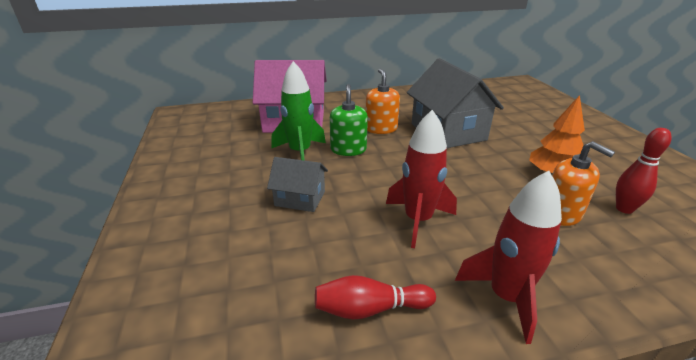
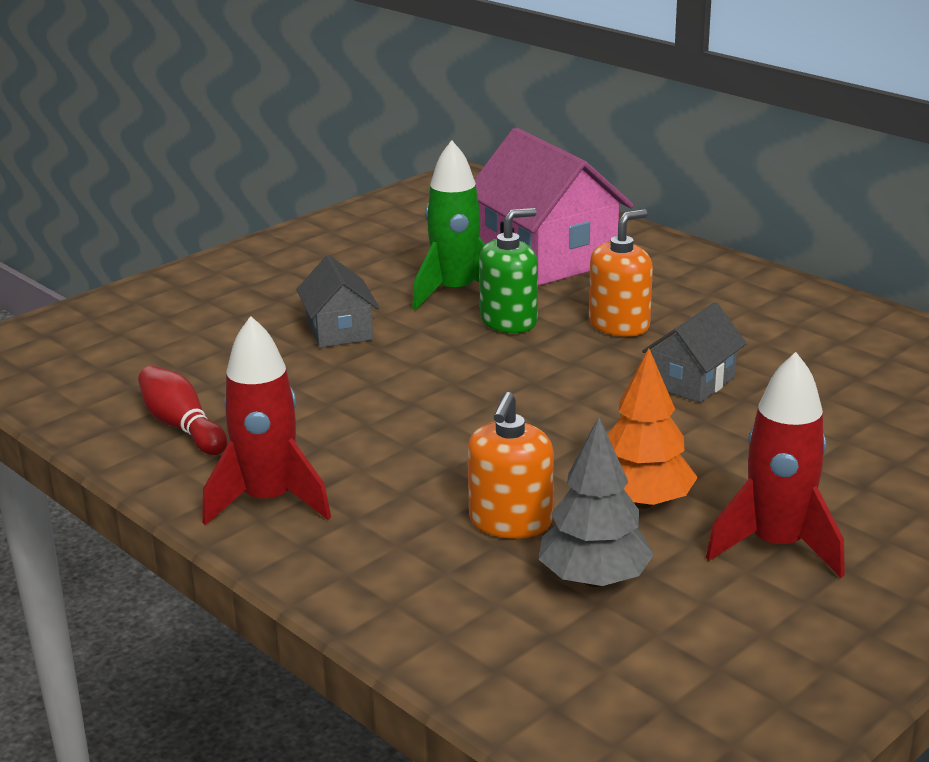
camera: 60 degrees right, 5 degrees down
(418, 220) = (372, 416): red rocket -> red rocket (776, 546)
(447, 132) = (692, 381): grey house -> grey house, size x0.53
(624, 209) = (594, 579): red bowling pin -> grey tree

